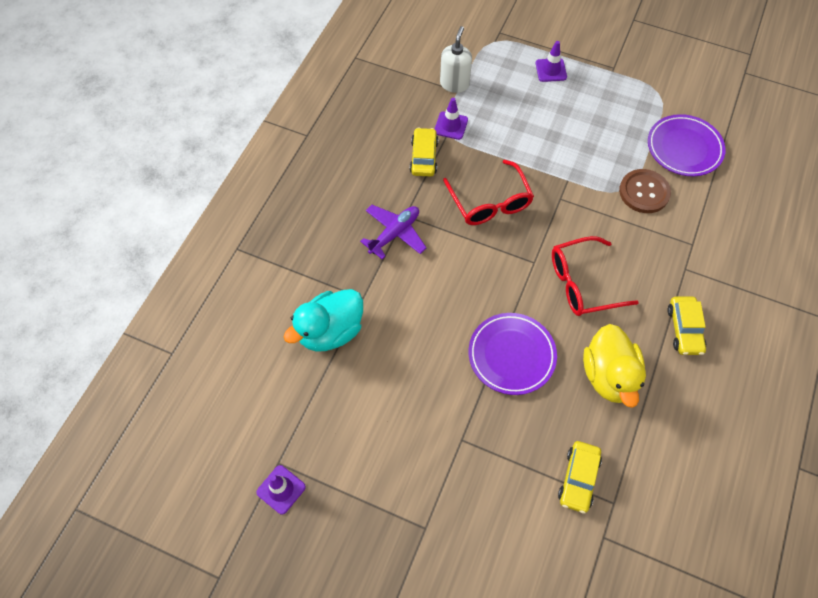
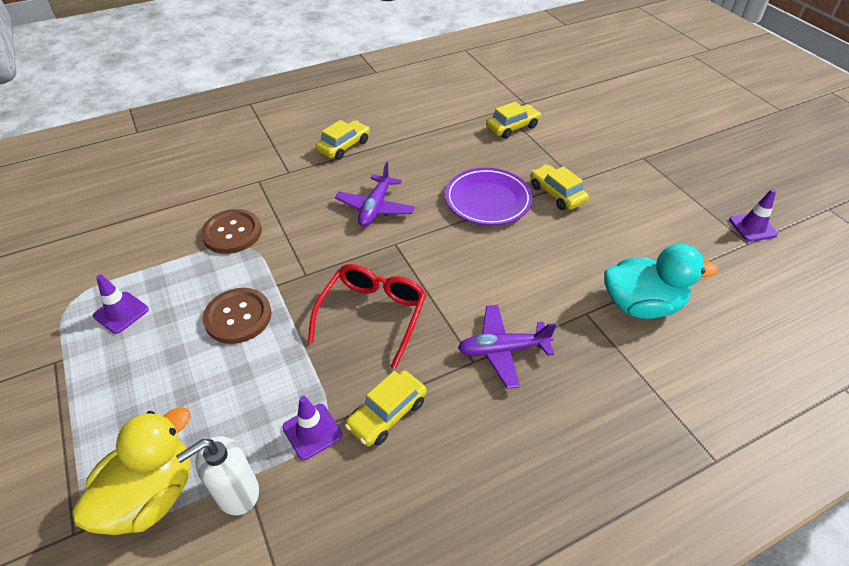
camera: 140 degrees left, 15 degrees down
(465, 407) = (557, 194): none -> yellow car
(551, 70) = (112, 414): purple traffic cone -> purple traffic cone (121, 312)
(561, 148) = (238, 317): none -> brown button
(582, 283) = (375, 208): red glasses -> purple plane
(609, 376) = (429, 154): yellow duck -> yellow duck (151, 495)
(684, 148) = (144, 241): purple plate -> none

